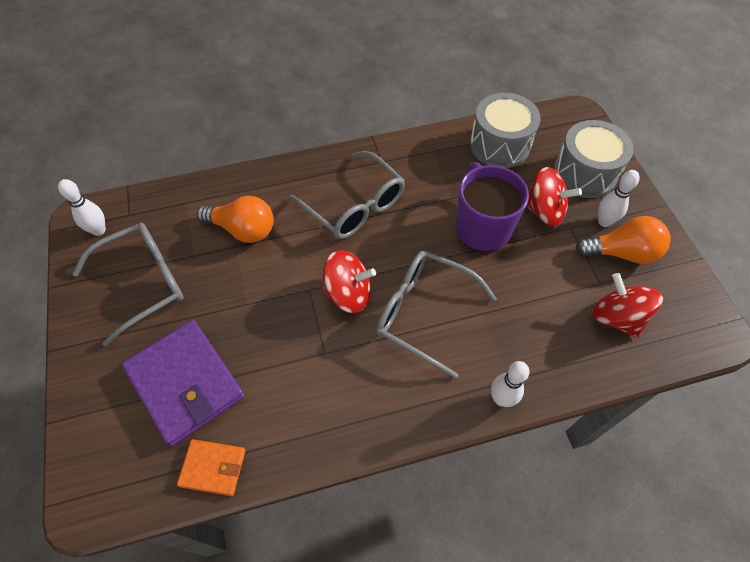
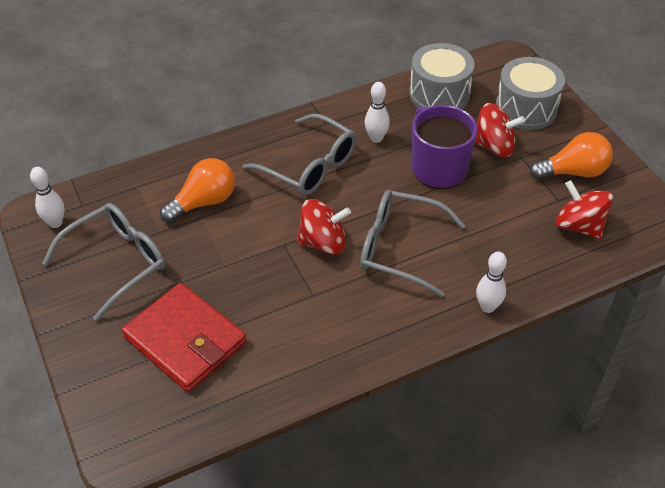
camera: 10 degrees left, 10 degrees down
(185, 383) = (185, 340): purple wallet -> red wallet
(213, 468) = (233, 403): orange wallet -> none
(243, 229) = (204, 202): orange light bulb -> orange light bulb turned 45 degrees counterclockwise
(604, 221) = (552, 148): white bowling pin -> white bowling pin (376, 138)

